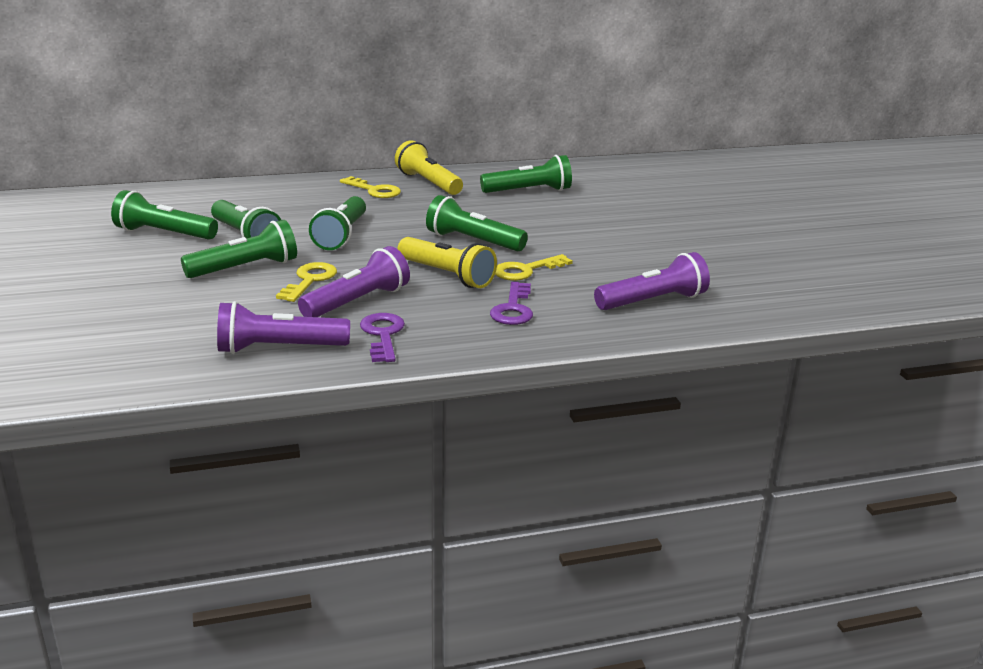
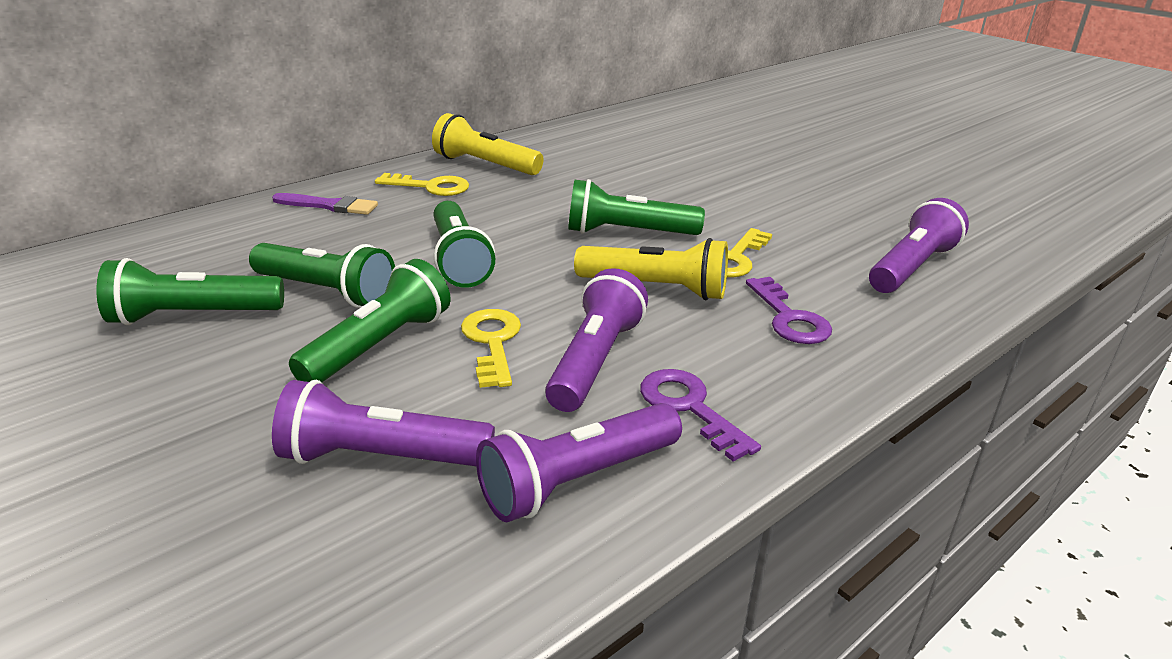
camera: 25 degrees left, 5 degrees up
(193, 315) = (381, 457): none -> purple flashlight
(297, 190) = (329, 206): none -> purple brush
(529, 191) = (609, 155): green flashlight -> none

